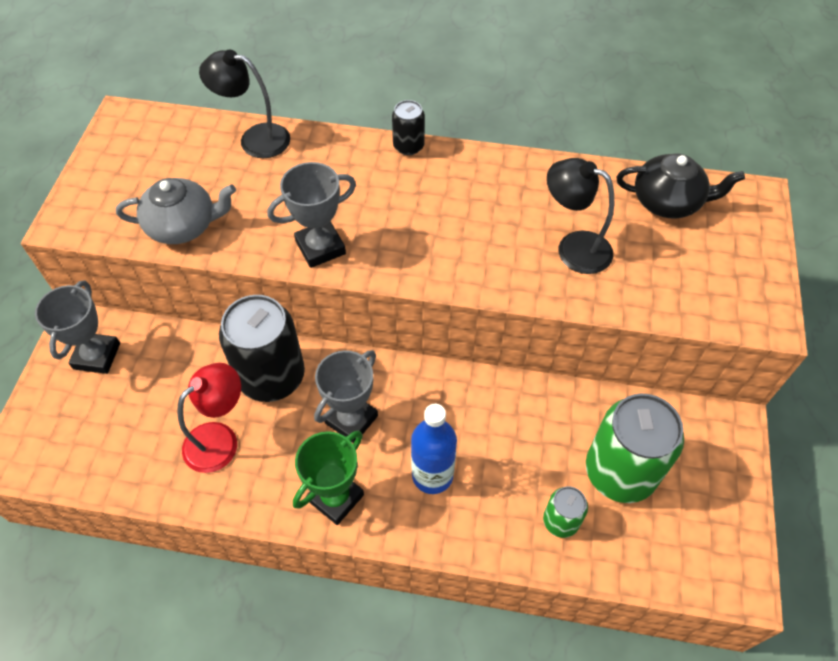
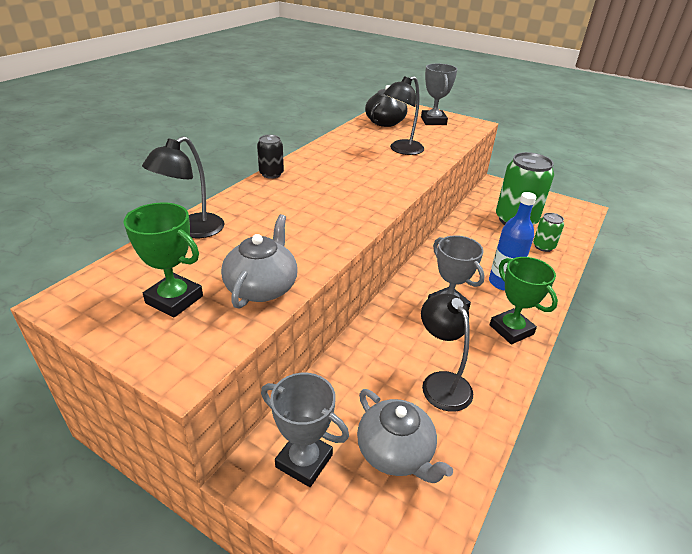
camera: 70 degrees left, 20 degrees down
(122, 421) = (396, 452): none -> grey teapot
(145, 177) = (174, 299): none -> green trophy
(220, 439) = (441, 382): red lamp -> black lamp
(271, 376) = (391, 338): black can -> none
(320, 247) = (340, 226): grey trophy -> grey trophy (433, 121)

